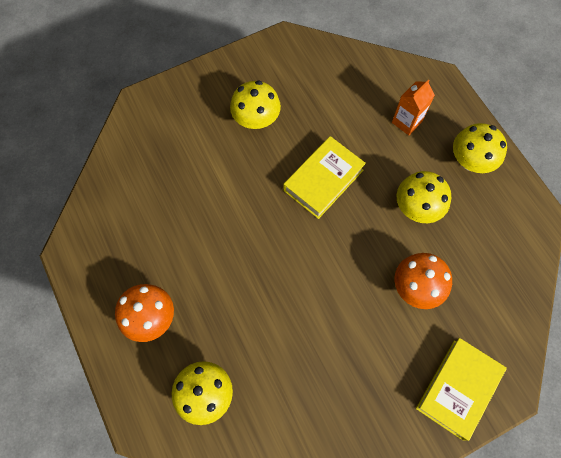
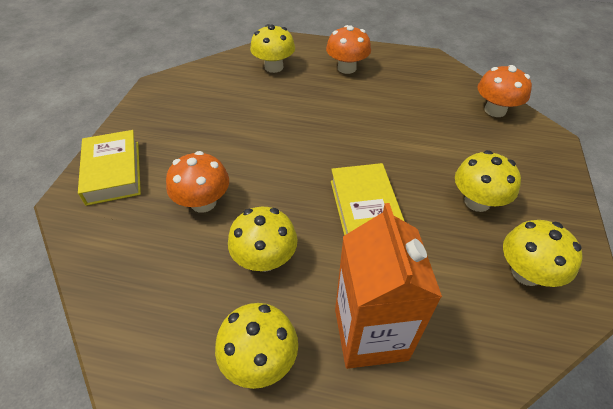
camera: 130 degrees right, 20 degrees down
(128, 155) = (495, 110): none -> orange mushroom
(295, 71) = (526, 273): none -> yellow mushroom
(407, 122) = (370, 334): orange carton -> orange carton, size x1.83

